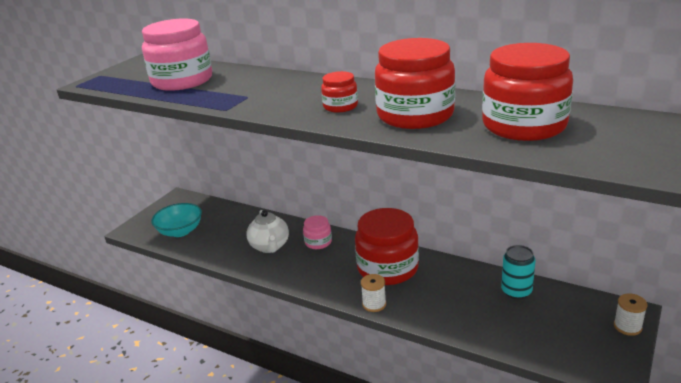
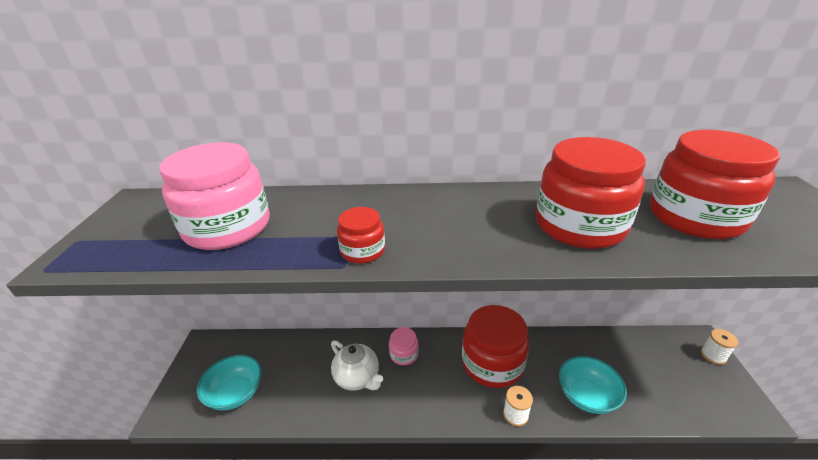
camera: 30 degrees left, 5 degrees up
(340, 106) = (484, 229): red jar -> red jar (363, 251)
(451, 312) = (586, 396): none -> turquoise bowl
(516, 291) = (612, 349): turquoise can -> none

